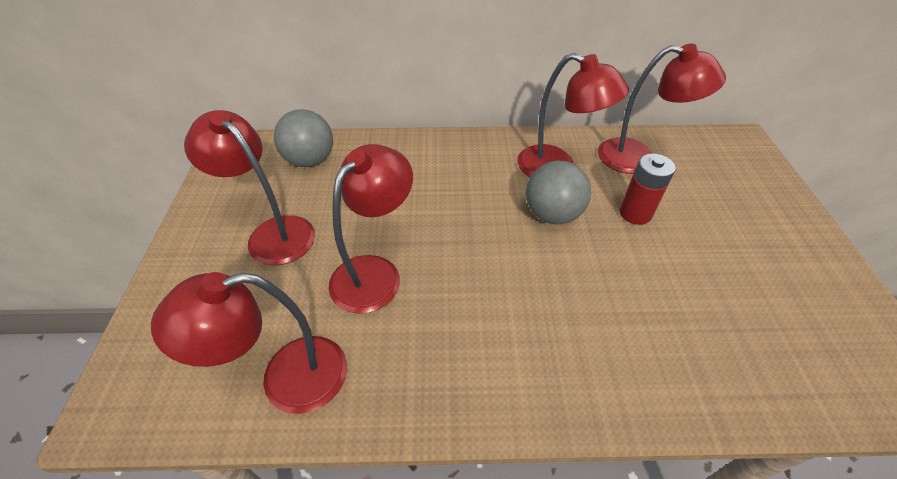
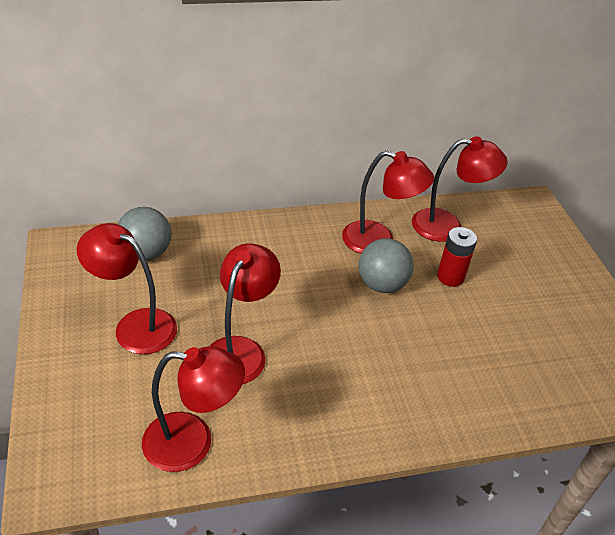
camera: 15 degrees left, 5 degrees down
(286, 379) = (192, 442): red lamp -> red lamp turned 150 degrees counterclockwise

